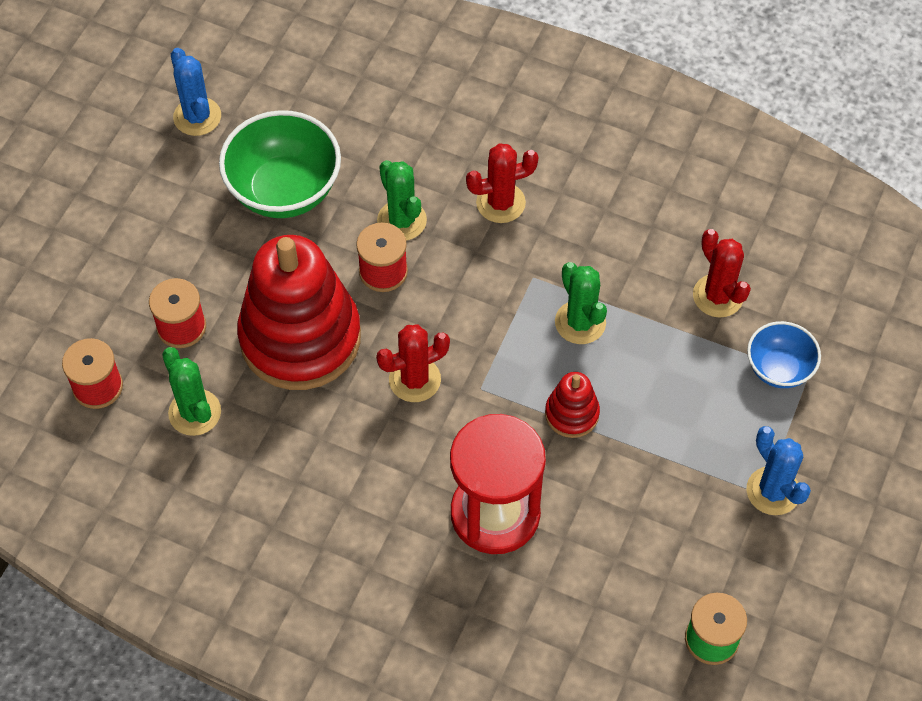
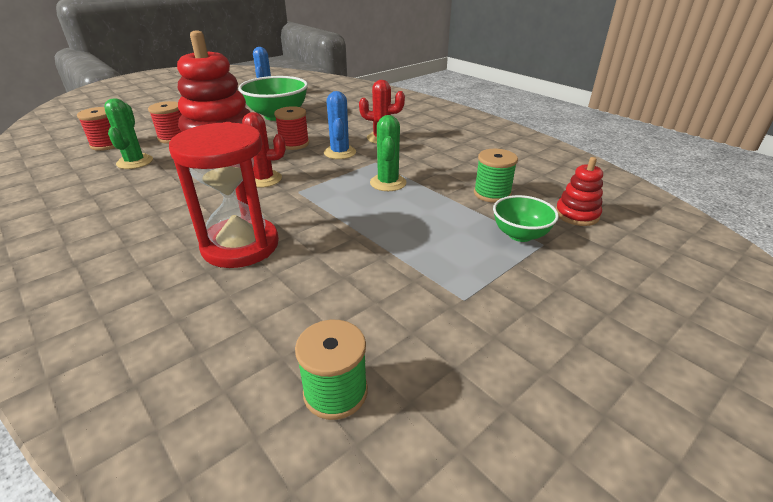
camera: 25 degrees right, 25 degrees down
(402, 220) = (323, 133): green cactus -> none
(572, 414) = (345, 216): red stacking toy -> red stacking toy (576, 215)
(718, 296) = (492, 194): red cactus -> green spool
(773, 491) = (474, 300): blue cactus -> blue cactus (340, 153)
(779, 369) = (520, 235): blue bowl -> green bowl

